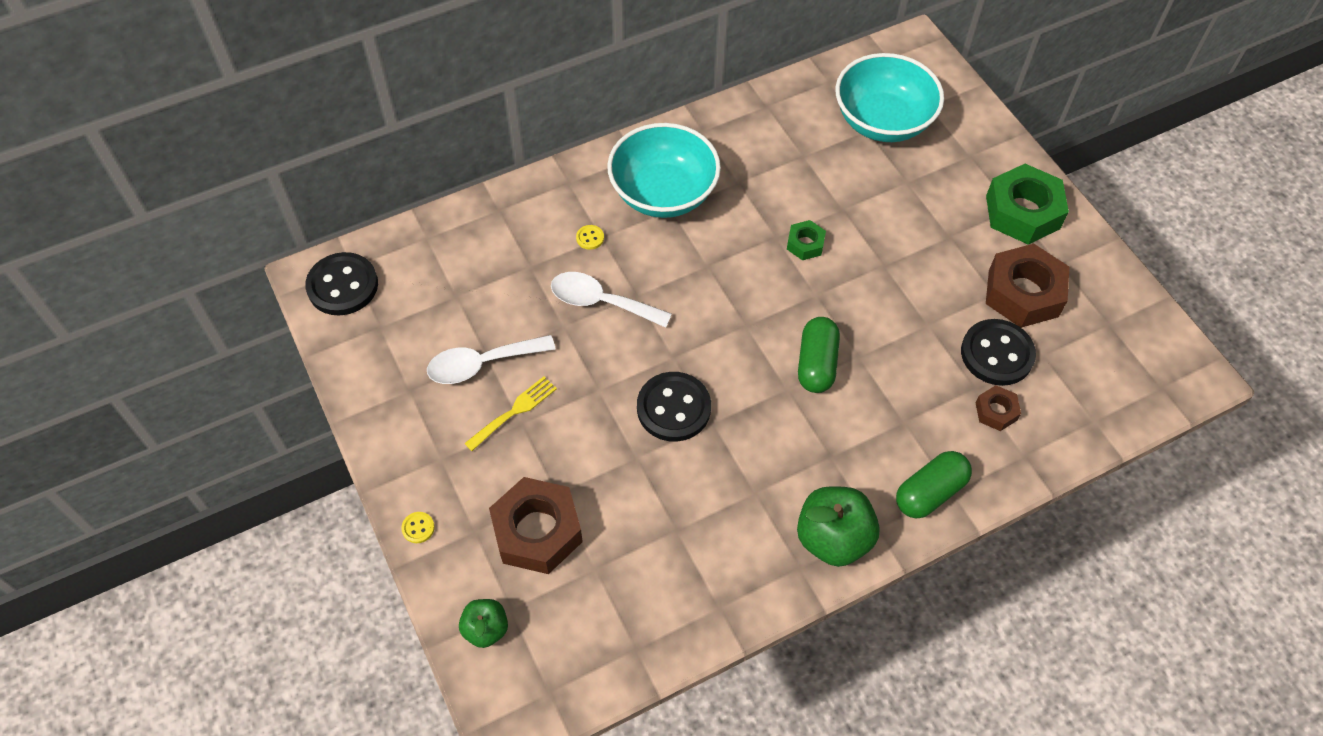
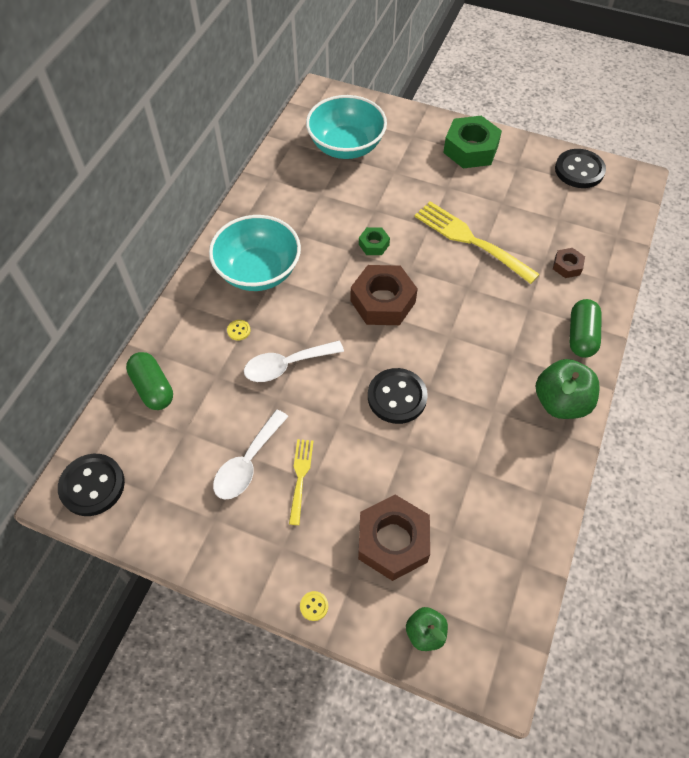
camera: 40 degrees left, 0 degrees up
(816, 364) = (450, 309): green capsule -> green capsule (153, 388)
(915, 310) = (471, 240): none -> yellow fork
(997, 354) = (536, 234): black button -> black button (579, 170)
(1023, 293) = (515, 192): brown nut -> brown nut (383, 301)

